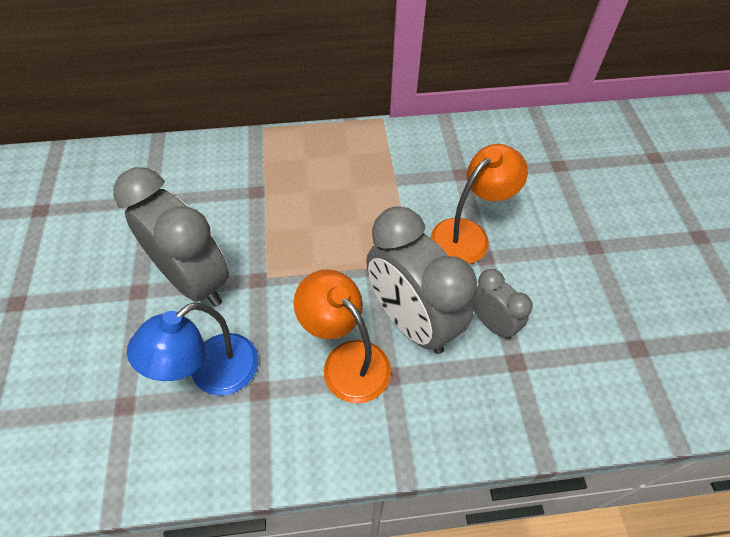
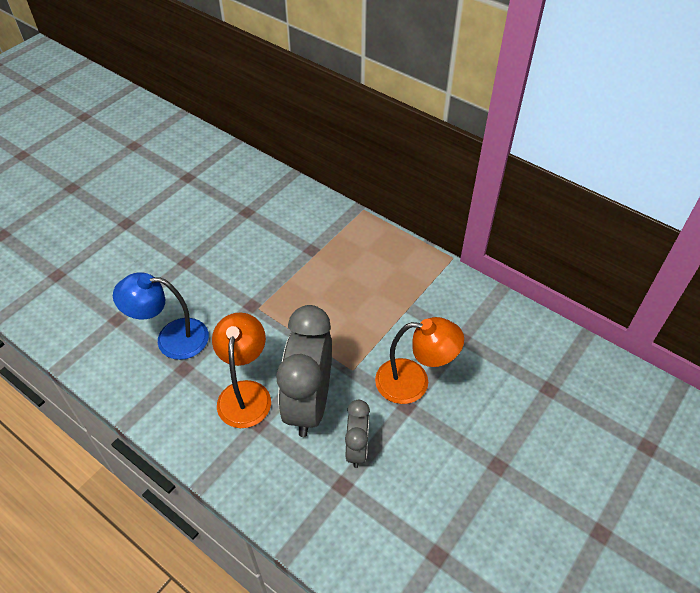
camera: 45 degrees right, 5 degrees down
(194, 280) = (219, 278): grey clock -> none

